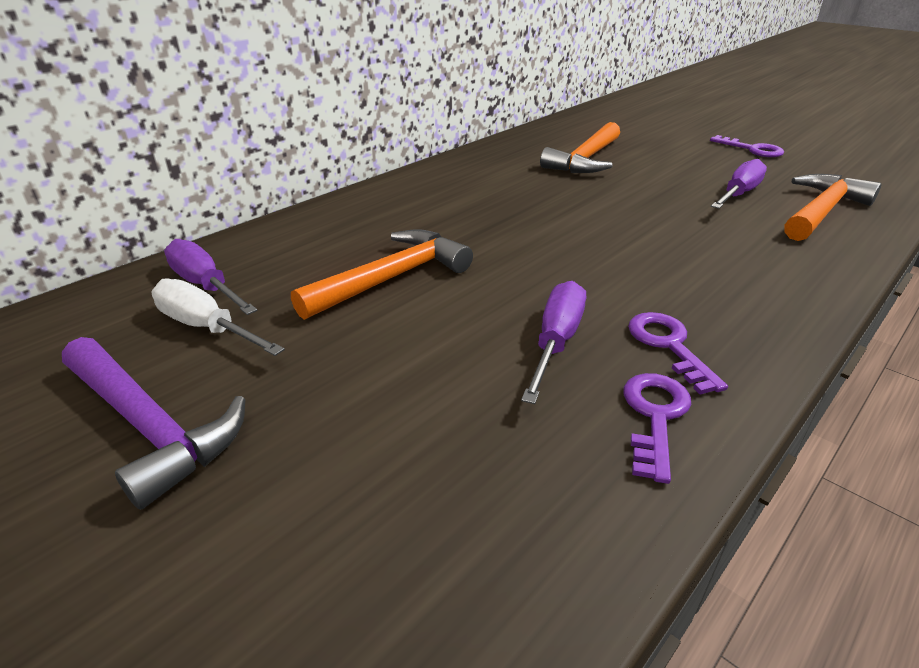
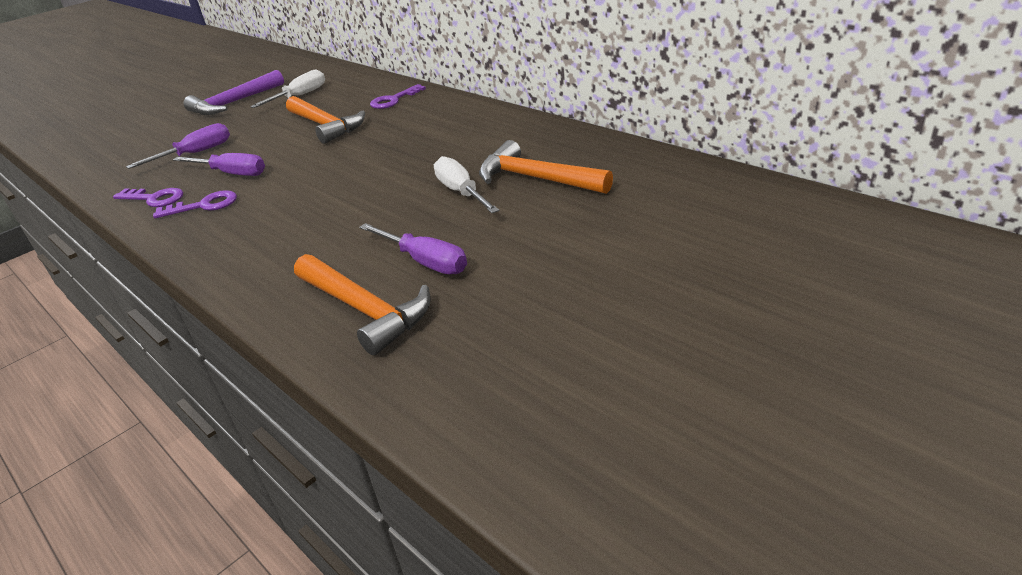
camera: 95 degrees right, 0 degrees up
(205, 285) = (341, 87): purple screwdriver -> purple screwdriver (196, 153)
(612, 185) = (461, 192): none -> white screwdriver
(752, 149) = (585, 296): purple key -> purple key (394, 100)

